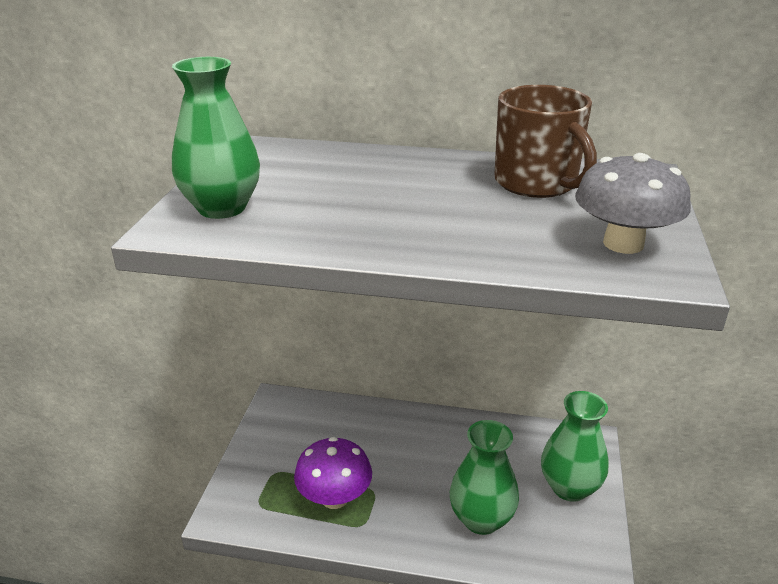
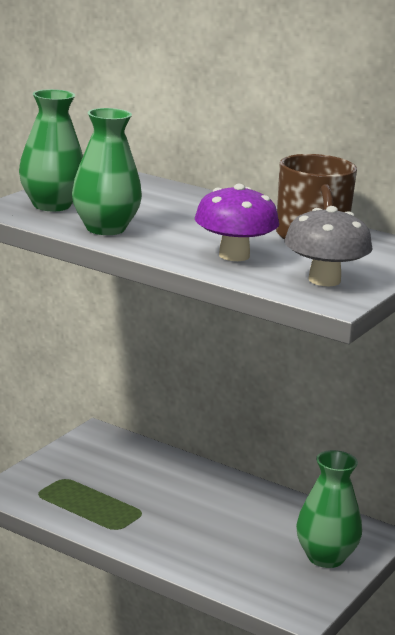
camera: 20 degrees right, 10 degrees down
(334, 497) = (104, 506): purple mushroom -> purple mushroom (234, 255)
(481, 519) = (224, 554): green vase -> green vase (105, 228)

